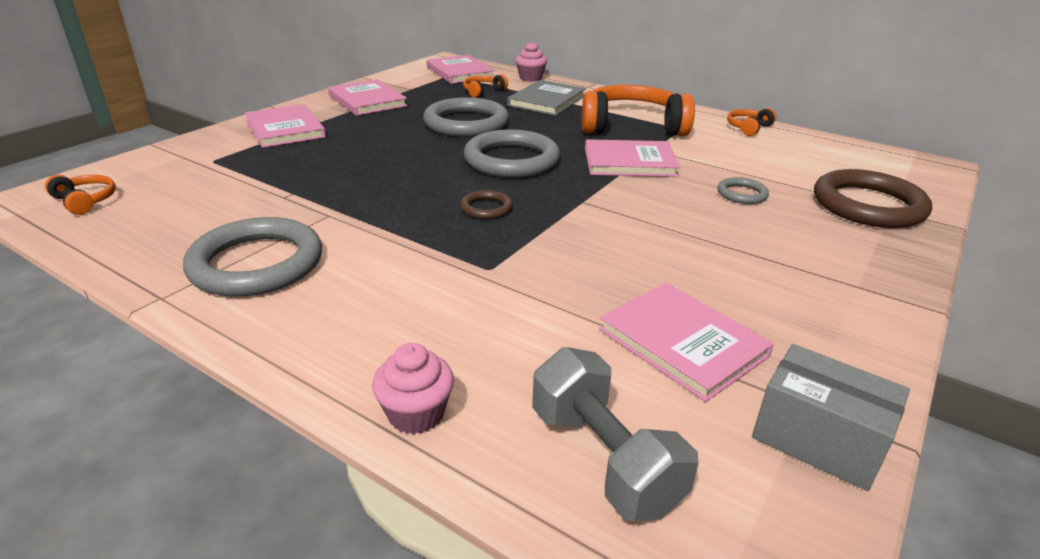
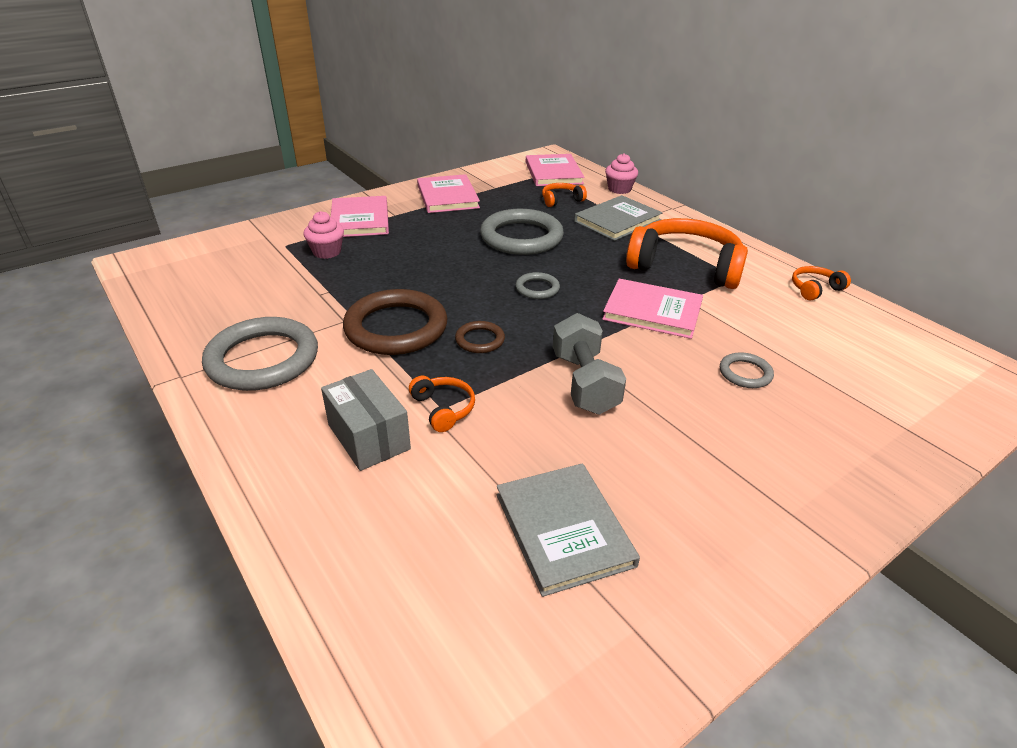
camera: 20 degrees right, 5 degrees up
(85, 201) = (175, 270): orange headphones -> orange headphones (443, 409)
(416, 414) = (299, 535): pink cupcake -> pink cupcake (327, 252)
(511, 160) = (537, 288): grey ring -> grey ring, size x0.47
(604, 459) = (417, 623): grey dumbbell -> grey dumbbell (584, 383)
(682, 342) = (564, 529): pink book -> grey book
(818, 439) = (620, 667): grey box -> grey box (369, 437)
(868, 205) = (882, 416): brown ring -> brown ring (396, 328)

